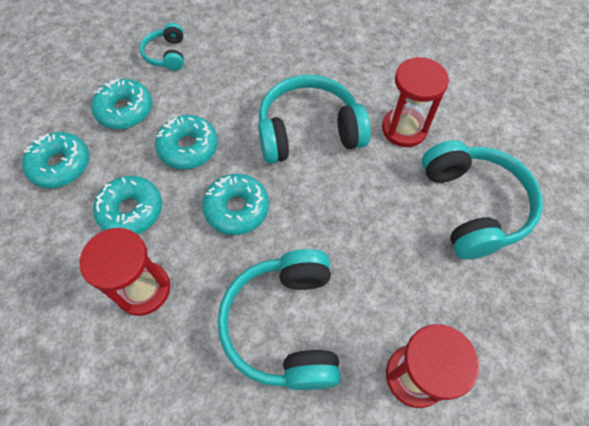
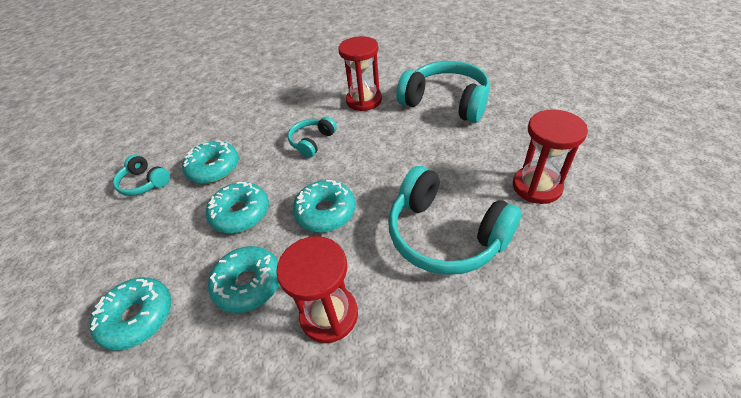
camera: 45 degrees left, 15 degrees down
(125, 110) = (153, 237): turquoise donut -> turquoise donut (214, 168)
(308, 131) = (312, 142): turquoise headphones -> turquoise headphones, size x0.52

